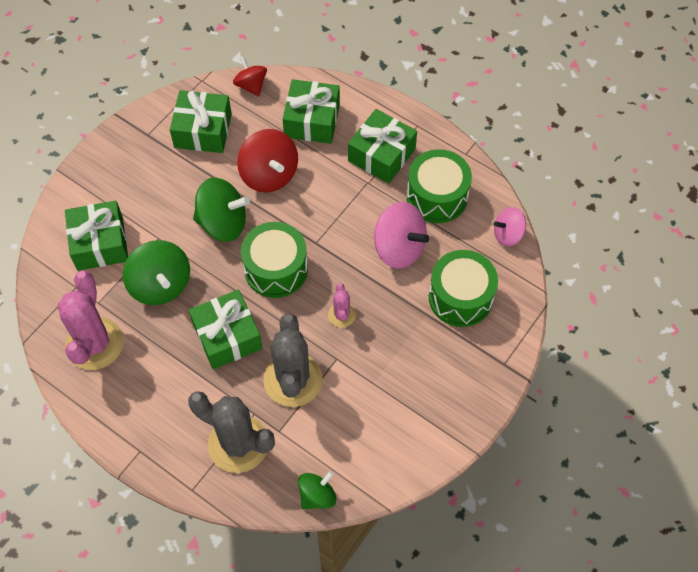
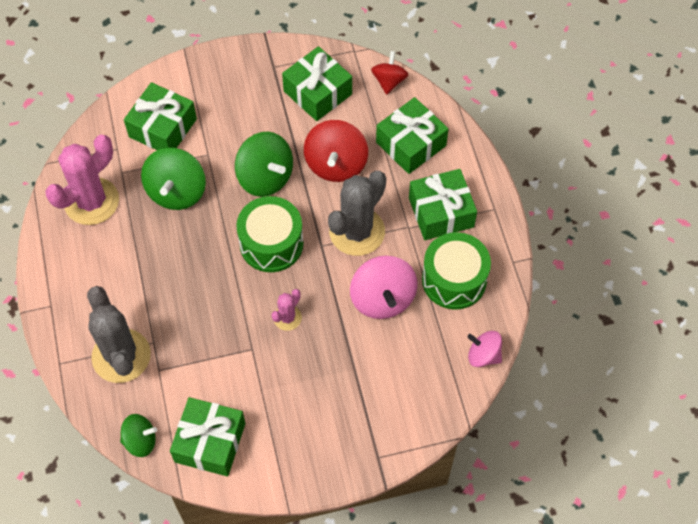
camera: 40 degrees right, 0 degrees up
(227, 336) = (188, 268): green gift -> green gift (210, 442)
(293, 380) = (204, 339): grey cactus -> grey cactus (357, 231)
(460, 297) = (394, 376): green drum -> none

